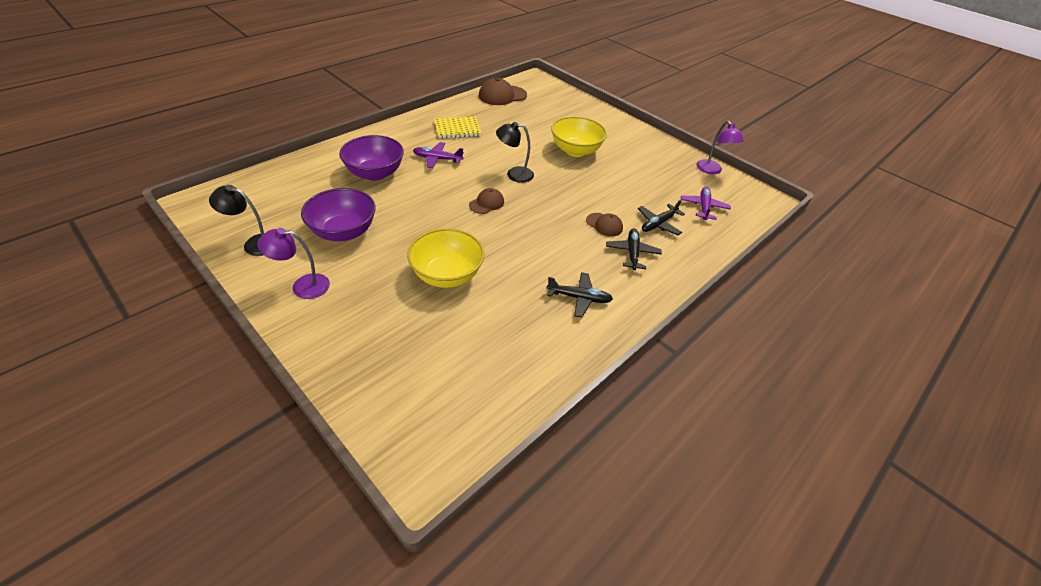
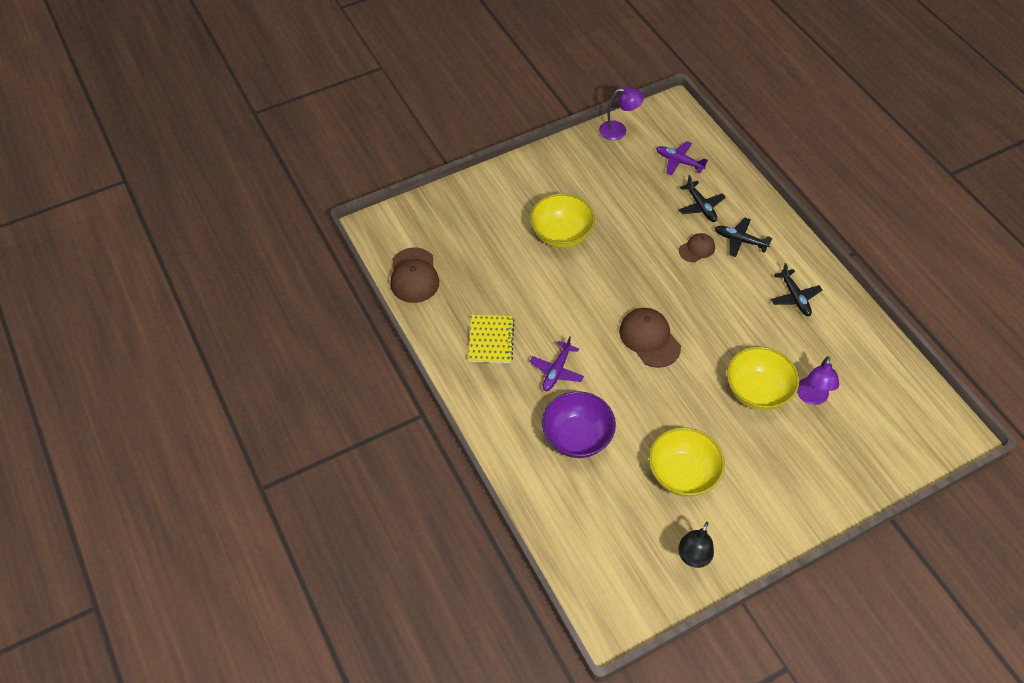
camera: 70 degrees left, 10 degrees up
(303, 286) = (761, 512): purple lamp -> purple lamp (811, 397)
(344, 232) = (682, 474): purple bowl -> yellow bowl
(486, 203) = (649, 339): brown cap -> brown cap, size x1.70
(514, 174) = (599, 303): black lamp -> none
(579, 298) = (795, 297): black plane -> black plane turned 135 degrees clockwise

